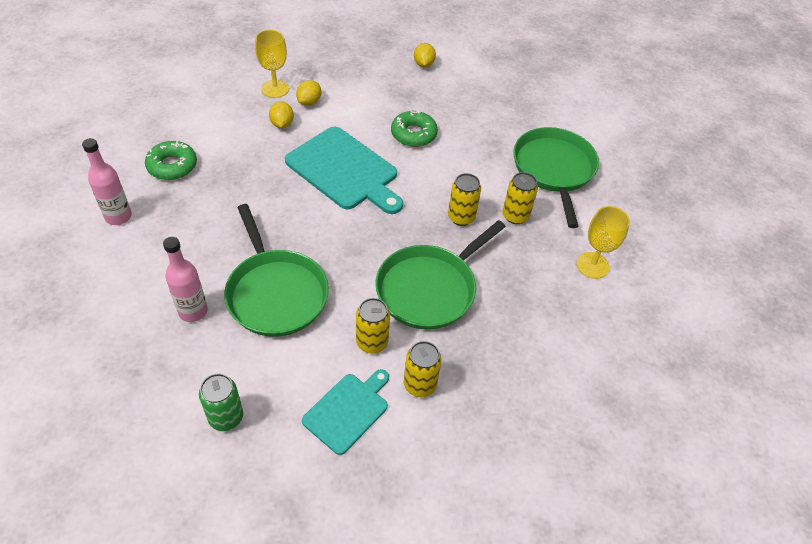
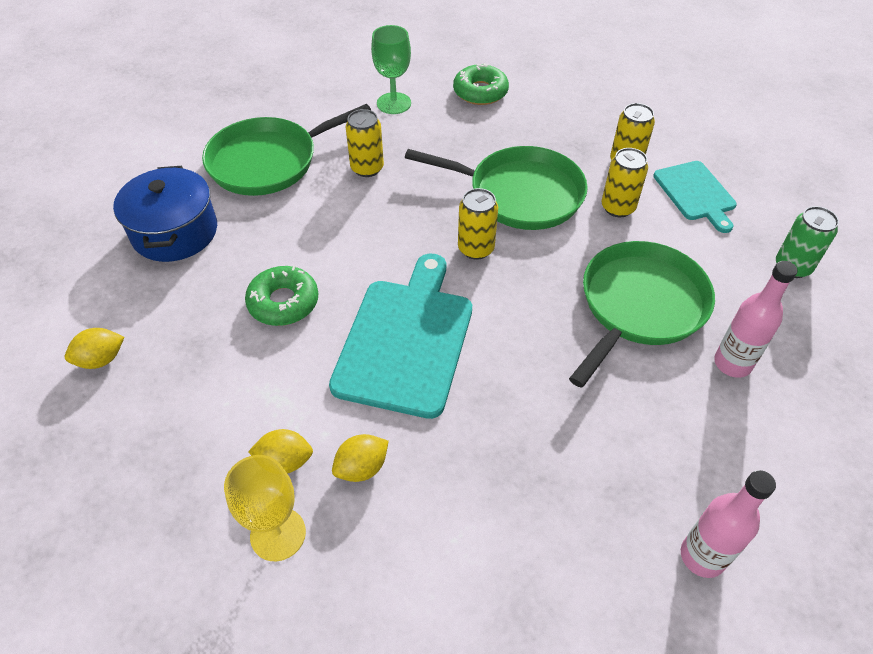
camera: 115 degrees left, 0 degrees up
(172, 166) = (558, 561): green donut -> green donut (480, 92)
(348, 410) = (696, 193): turquoise cutting board -> turquoise cutting board turned 120 degrees counterclockwise
(461, 217) = (402, 206): yellow can -> yellow can (476, 249)
(506, 110) = (175, 232): none -> blue pot
(592, 265) = (394, 103): yellow goblet -> green goblet

